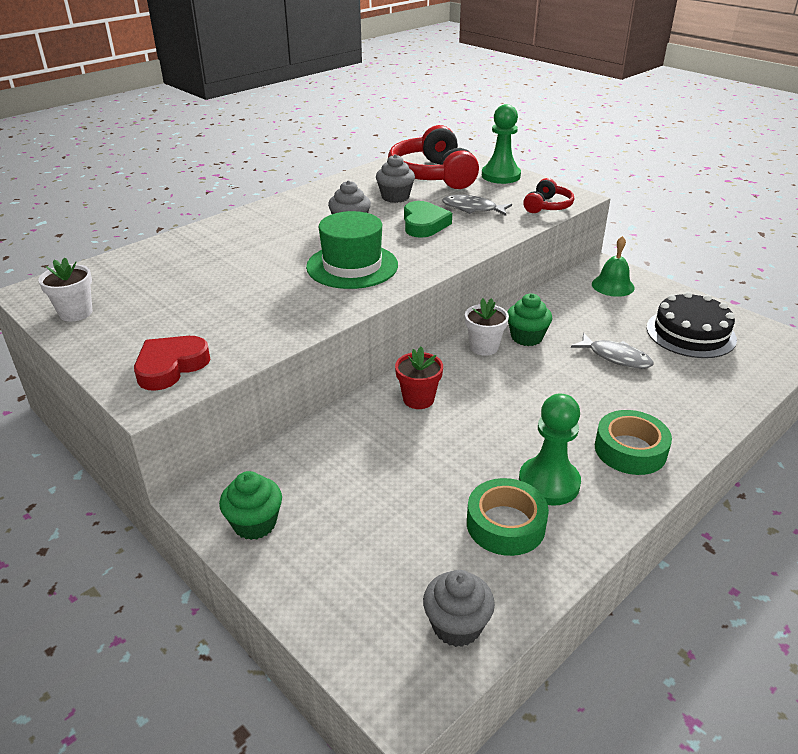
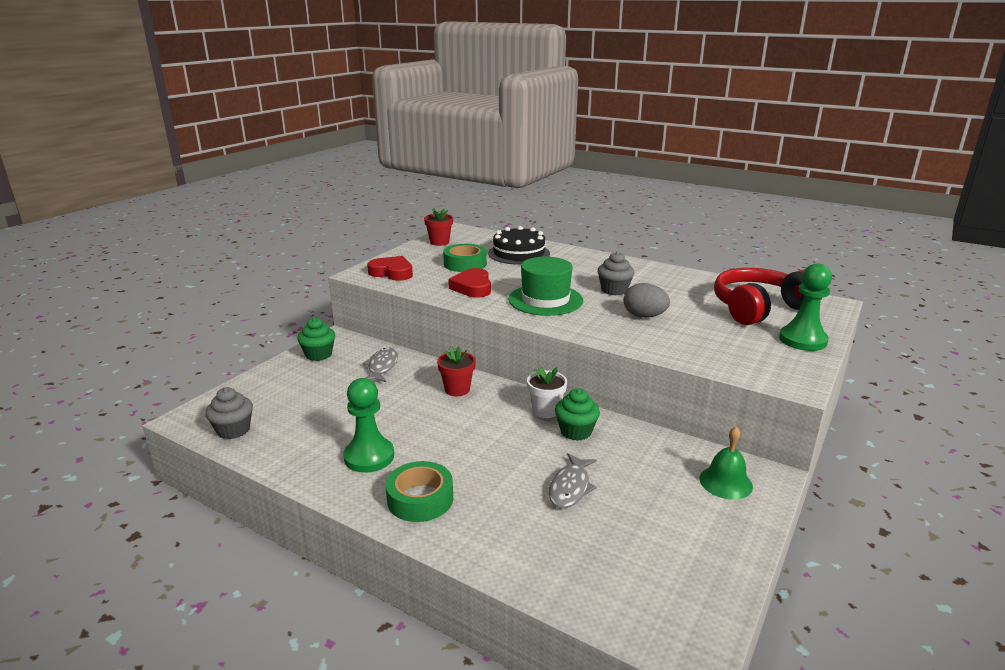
camera: 75 degrees right, 10 degrees down
(76, 313) = (439, 242): white flower pot -> red flower pot
(280, 307) = (472, 287): none -> red heart
(395, 197) = (688, 299): grey cupcake -> none
(424, 224) = (644, 316): green heart -> grey egg
(472, 209) = (700, 333): grey fish -> grey fish (382, 367)
(505, 524) = (322, 440): green tape -> green tape (465, 264)
(547, 206) = (750, 370): red headphones -> none
(690, 333) = (656, 545): black cake -> black cake (519, 253)

